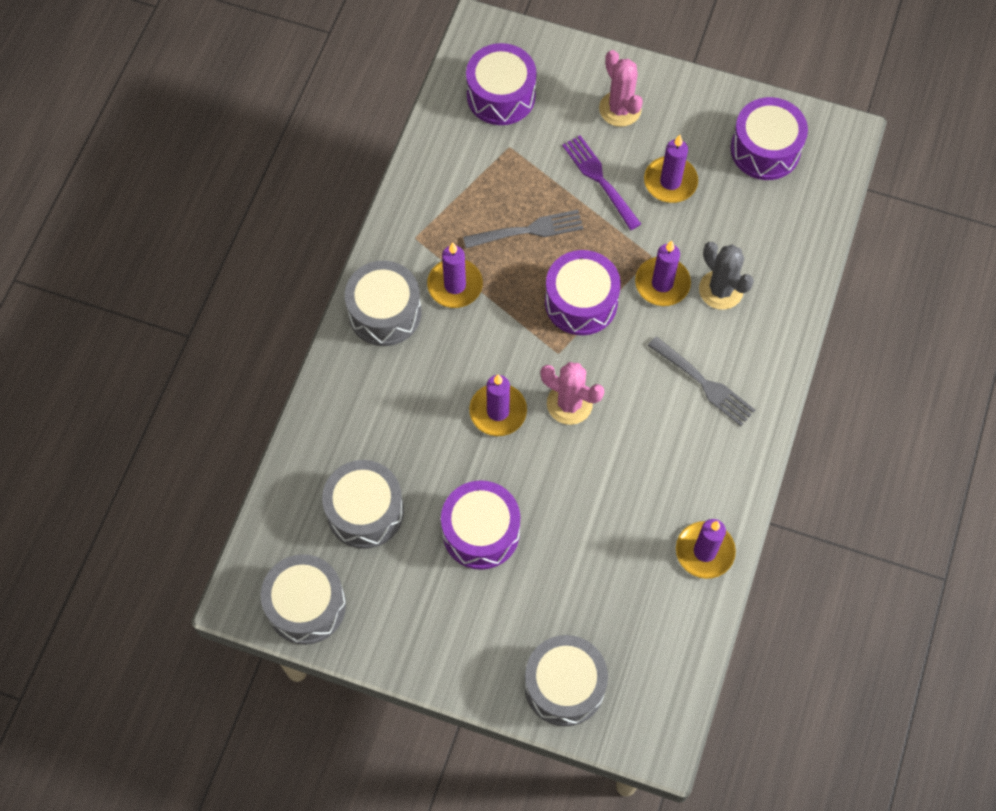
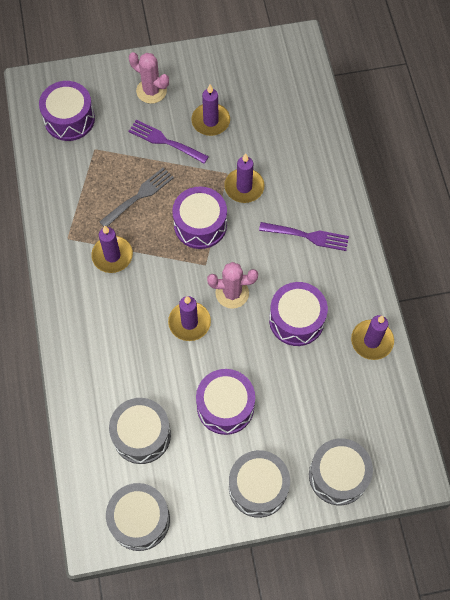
camera: 30 degrees left, 0 degrees up
(385, 312) = (76, 297): grey drum -> grey drum (258, 487)
(704, 383) = (307, 236): grey fork -> purple fork
(721, 290) = (282, 172): grey cactus -> none
(765, 149) = (257, 73): purple drum -> purple drum (296, 320)

